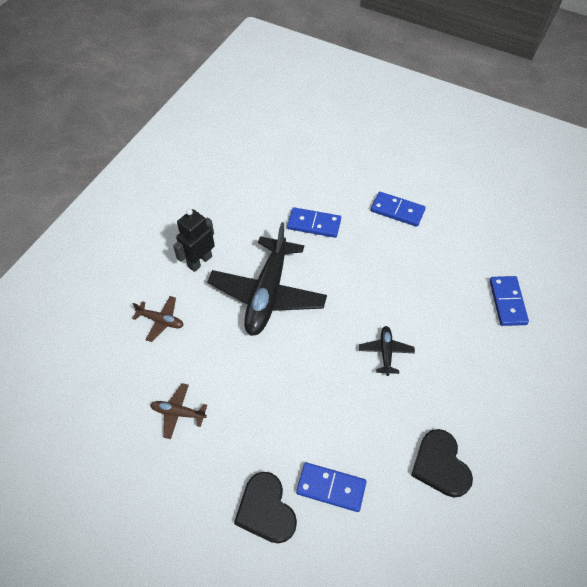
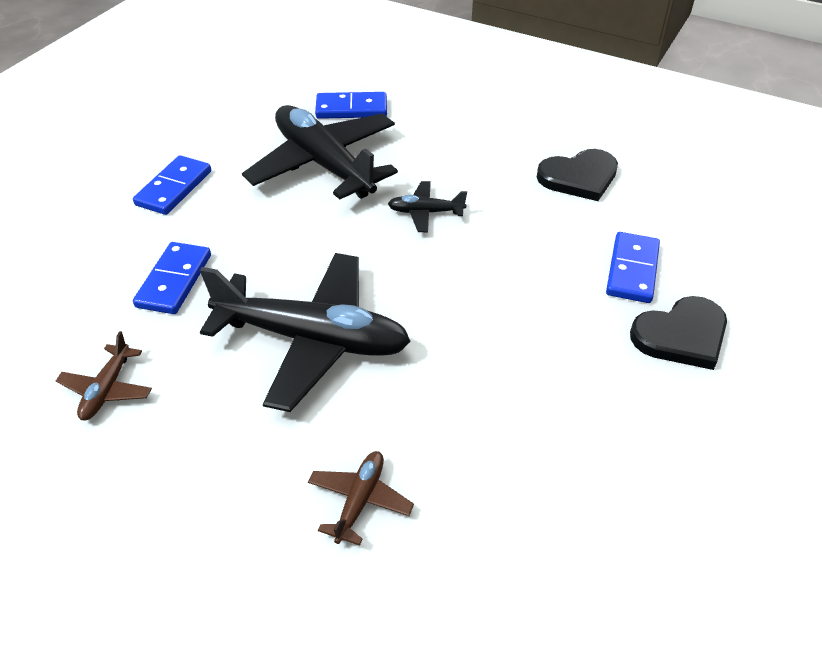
camera: 90 degrees left, 10 degrees down
(178, 413) = (551, 454): brown plane -> brown plane (107, 389)
(199, 261) = (223, 444): black robot -> none
(433, 289) = (324, 164): none -> black plane

